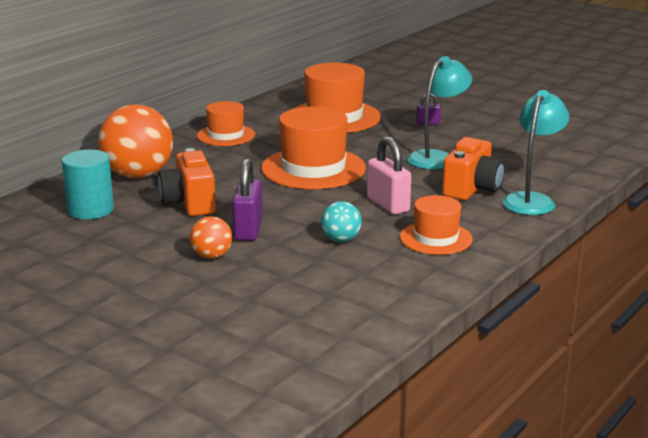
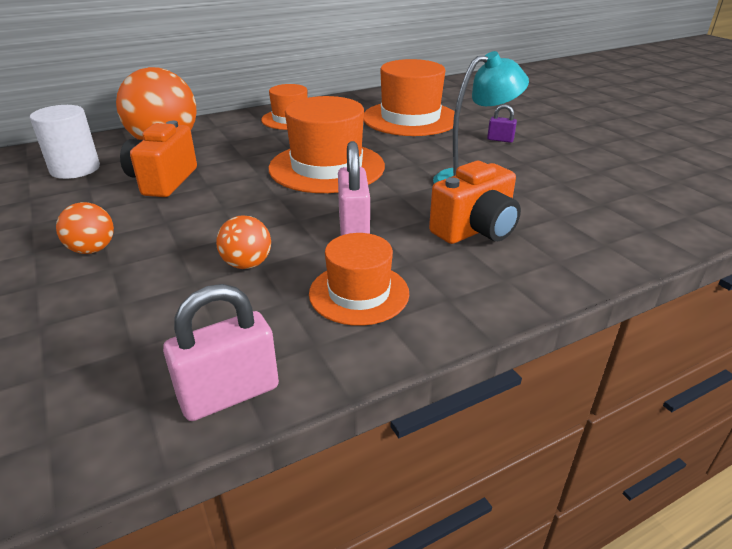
camera: 25 degrees right, 10 degrees up
(90, 210) = (75, 169): turquoise cylinder -> white cylinder
(248, 230) = (172, 225): purple padlock -> none
(341, 240) = (247, 264): turquoise ball -> orange ball
(419, 297) = (229, 394): none -> pink padlock
(532, 200) = (541, 264): turquoise lamp -> none

